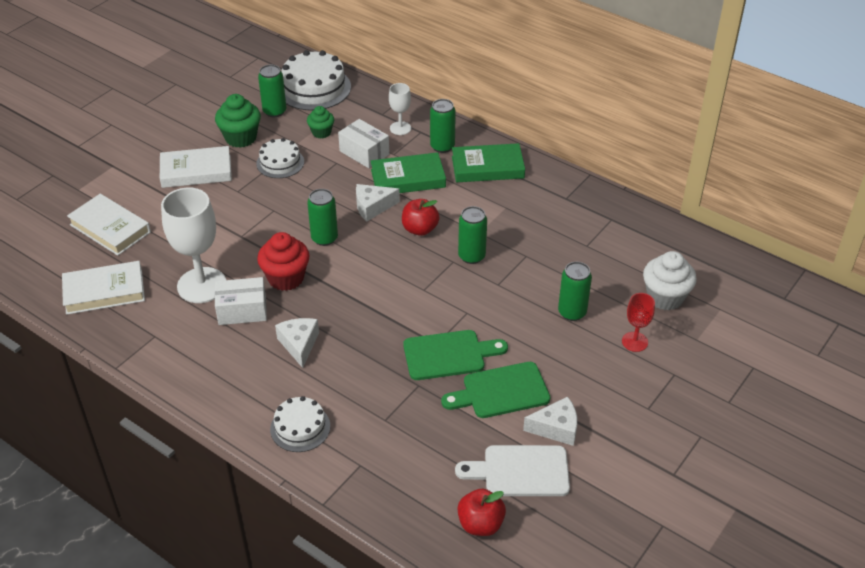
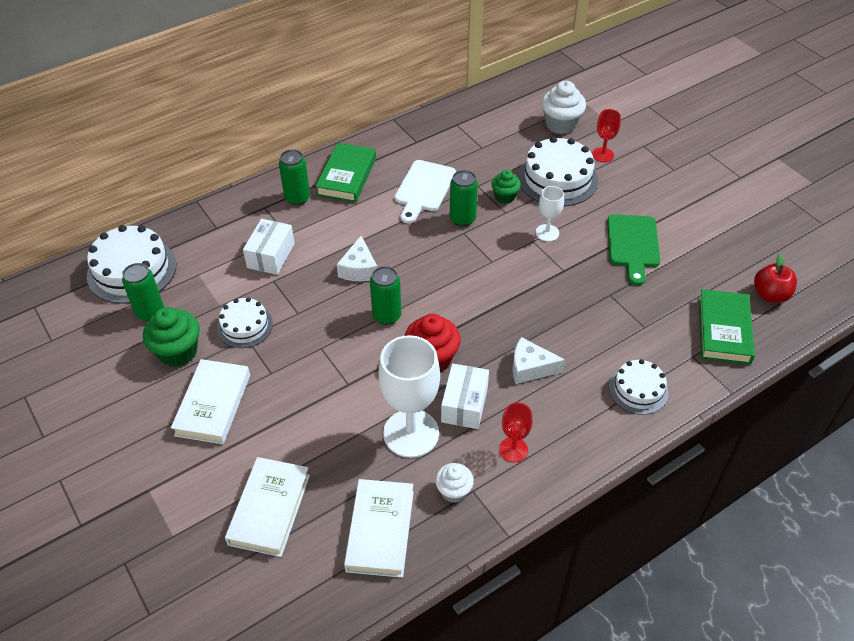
camera: 70 degrees left, 5 degrees up
(110, 228) = (269, 509): white book -> white book turned 45 degrees counterclockwise
(151, 325) = (454, 491): none -> white cupcake
(203, 352) = (513, 449): none -> red goblet
(321, 132) = (215, 281): green cupcake -> green cupcake (505, 197)
(364, 152) = (271, 255): white box -> white box turned 45 degrees counterclockwise
(400, 128) = (249, 220): white goblet -> white goblet (547, 233)
(408, 178) = (331, 233): green book -> green book (724, 330)
(420, 229) = (409, 243): red apple -> none
(449, 355) = (580, 265): green cutting board -> none
(520, 471) = (721, 257): white cutting board -> white cutting board (423, 189)
(556, 428) = (681, 224): white cheese -> none
(572, 312) = (557, 178): green can -> white cake

